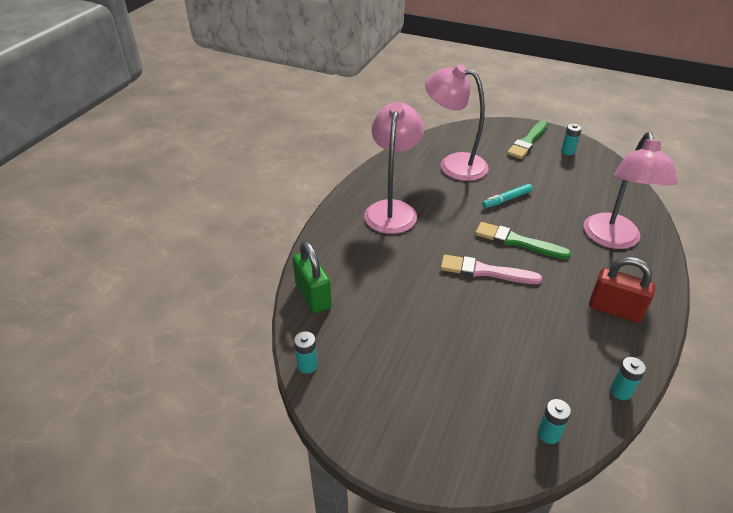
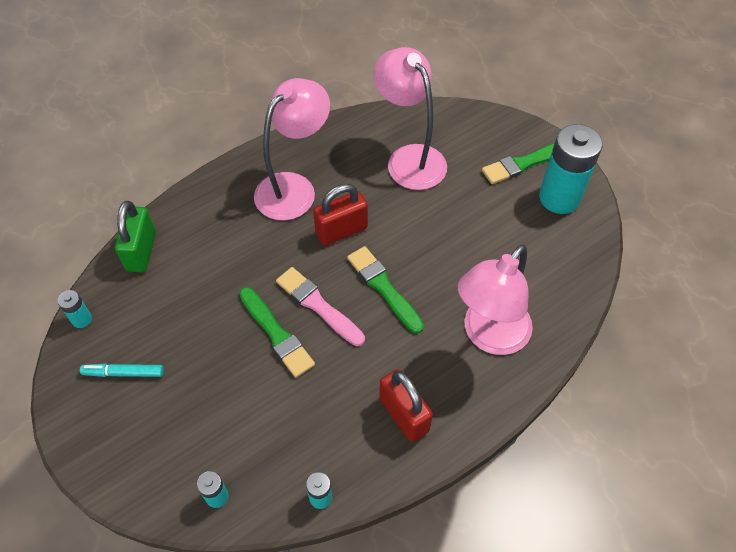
camera: 30 degrees right, 15 degrees up
(453, 221) = (341, 231): none -> red padlock
(475, 302) = (276, 334): none -> green brush
(507, 199) = (423, 230): turquoise marker -> turquoise marker (123, 373)
(567, 151) = (559, 198): turquoise battery -> turquoise battery, size x2.28

